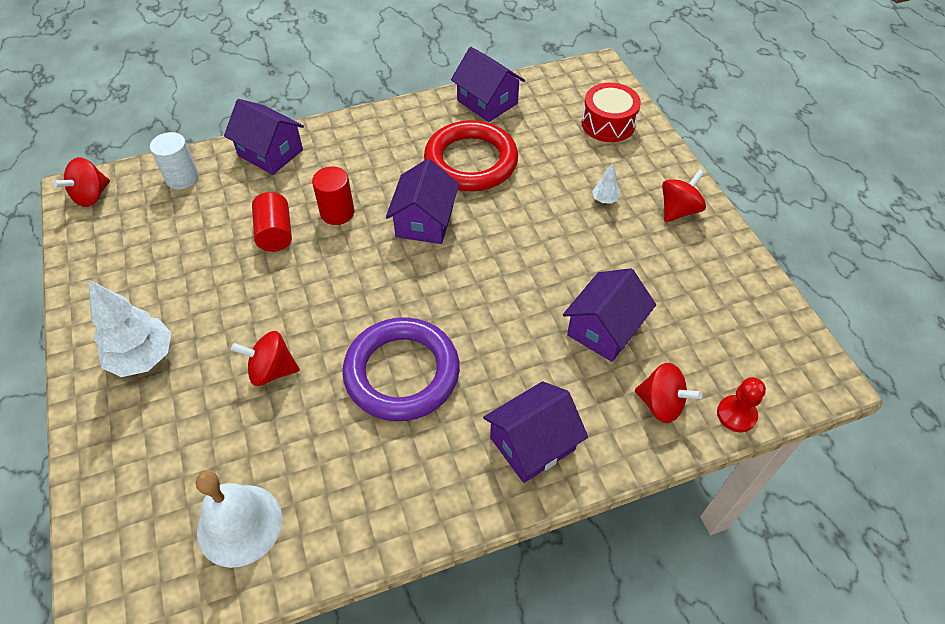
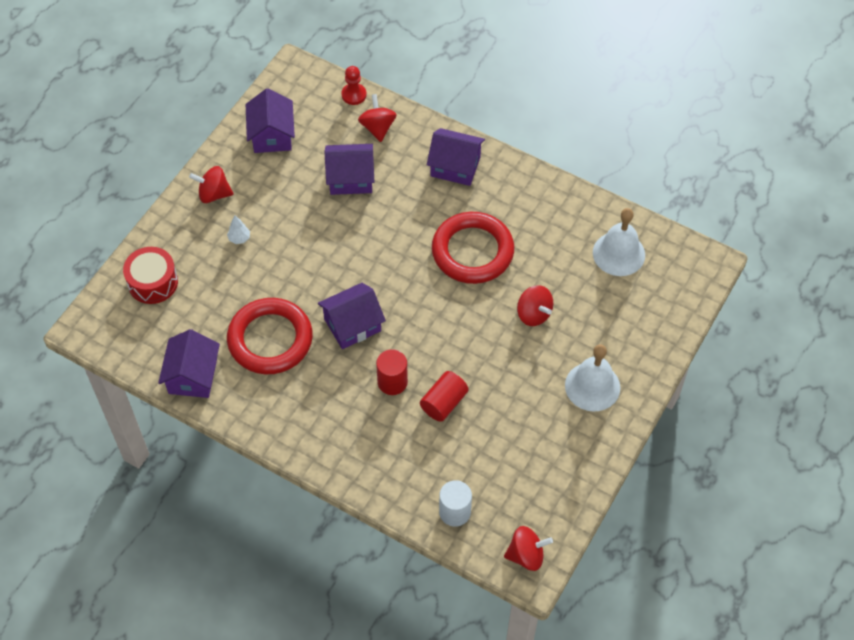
camera: 130 degrees left, 5 degrees up
(143, 358) = (592, 386): white tree -> white bell
(270, 153) = (378, 476): purple house -> purple house (272, 135)
(402, 373) = (472, 251): purple ring -> red ring

